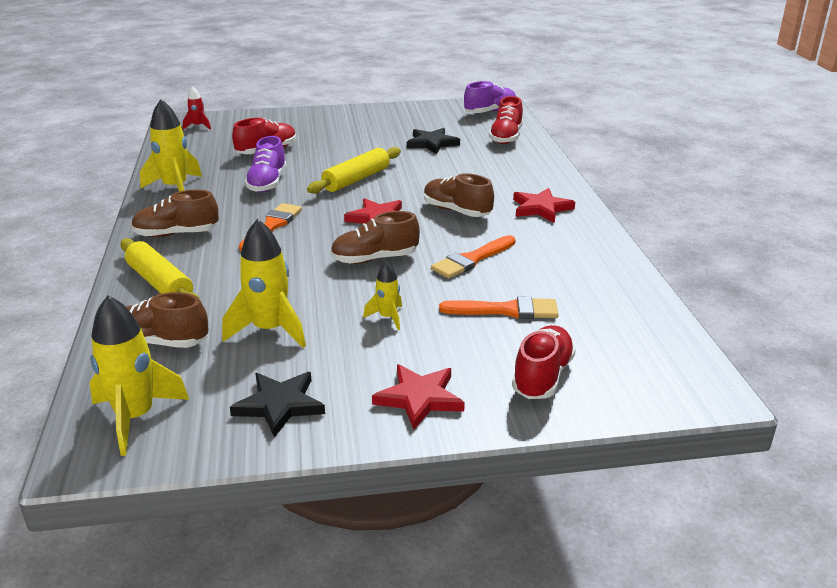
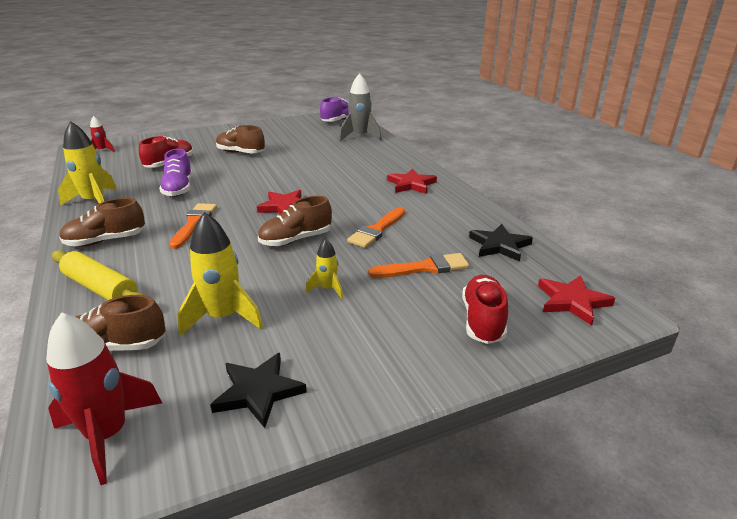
camera: 15 degrees left, 0 degrees up
(135, 417) = (108, 435): yellow rocket -> red rocket
(356, 179) = (255, 178): yellow rolling pin -> none
(419, 398) = (388, 360): red star -> red star (572, 301)
(432, 143) = (305, 146): black star -> black star (499, 245)
(456, 211) = (347, 194): brown shoe -> brown shoe (240, 153)
(506, 137) = (360, 137): red shoe -> grey rocket

